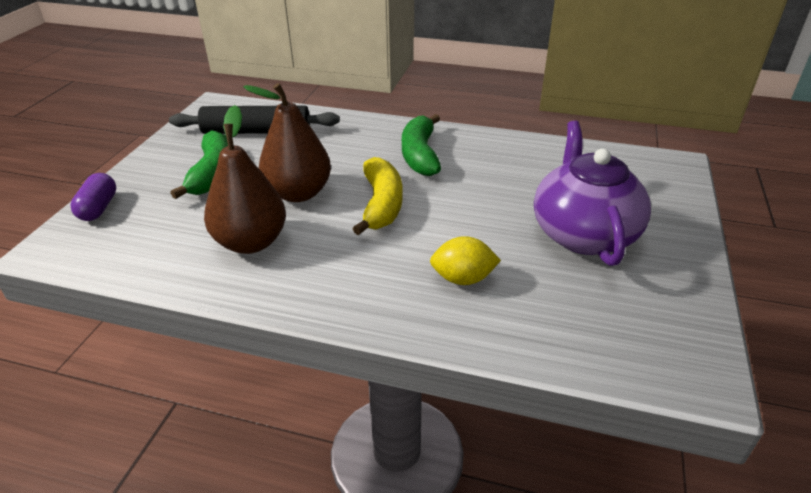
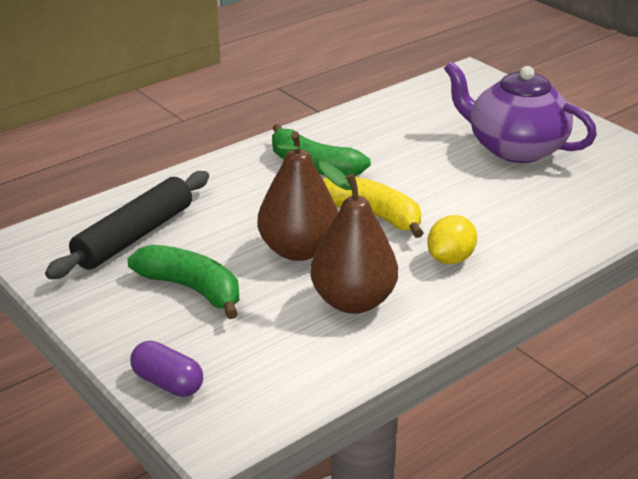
camera: 55 degrees left, 5 degrees down
(463, 279) = (517, 218): yellow lemon -> yellow lemon (450, 259)

